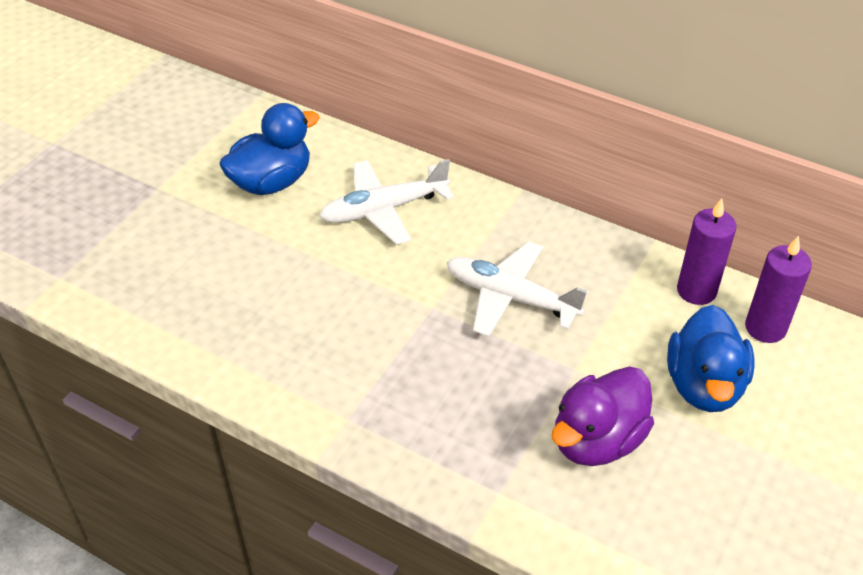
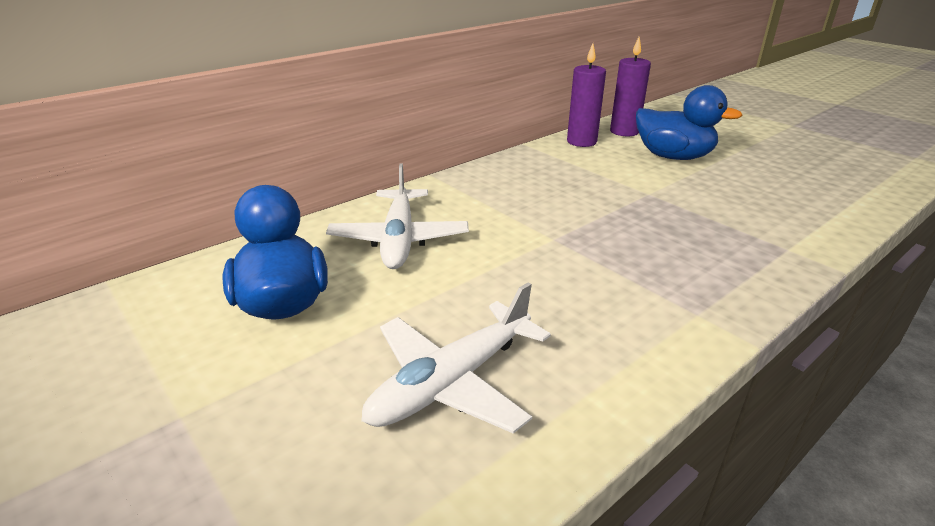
camera: 70 degrees left, 15 degrees down
(511, 297) = (558, 202): white plane -> white plane (452, 381)
(597, 440) = (726, 199): purple duck -> none

